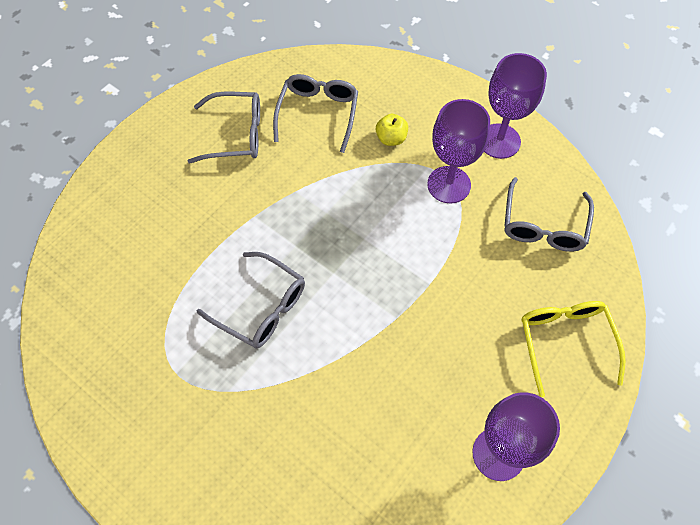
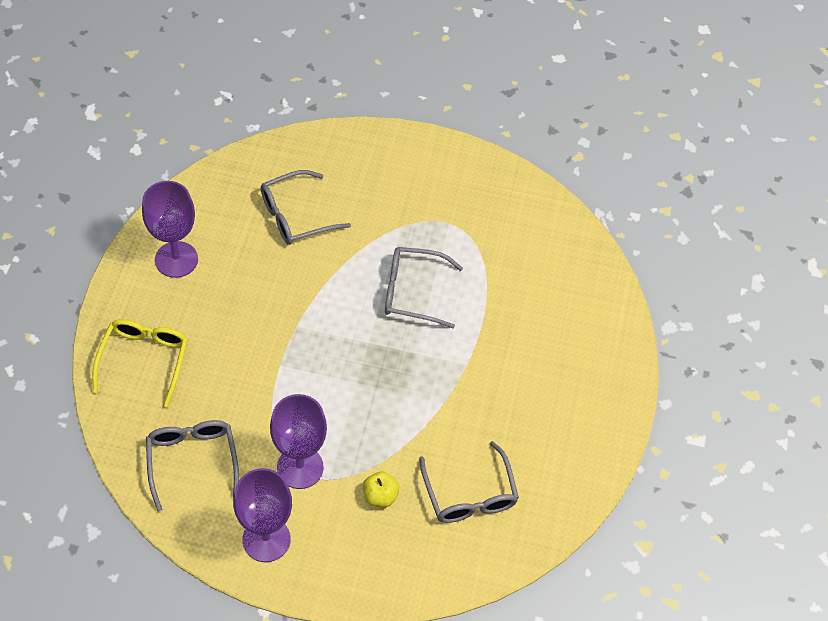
camera: 150 degrees right, 5 degrees down
(236, 134) = (536, 437): grey glasses -> grey glasses (296, 216)
(565, 342) = (144, 360): yellow glasses -> yellow glasses turned 135 degrees counterclockwise

